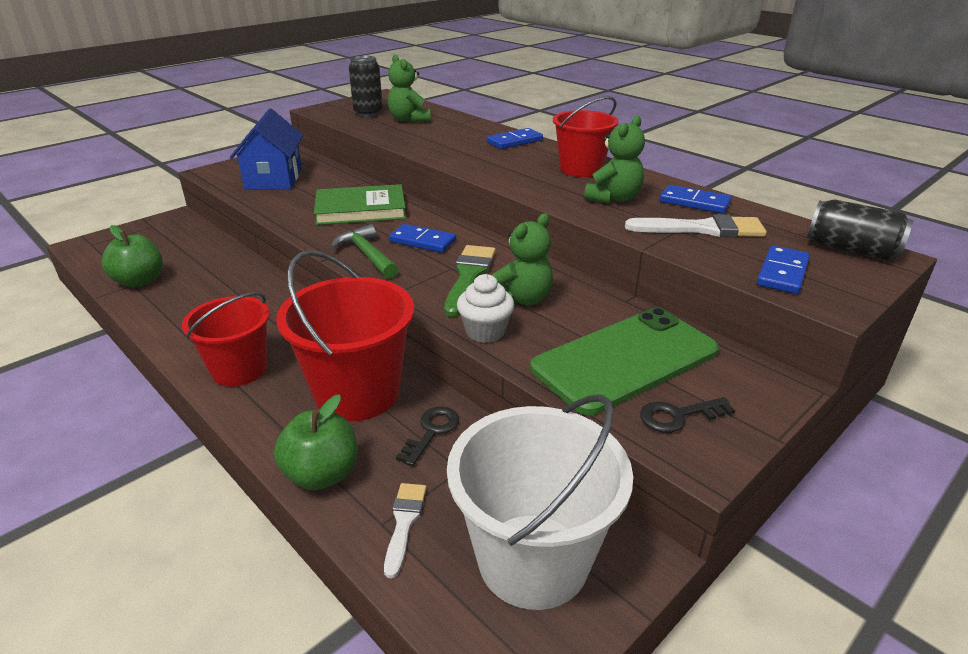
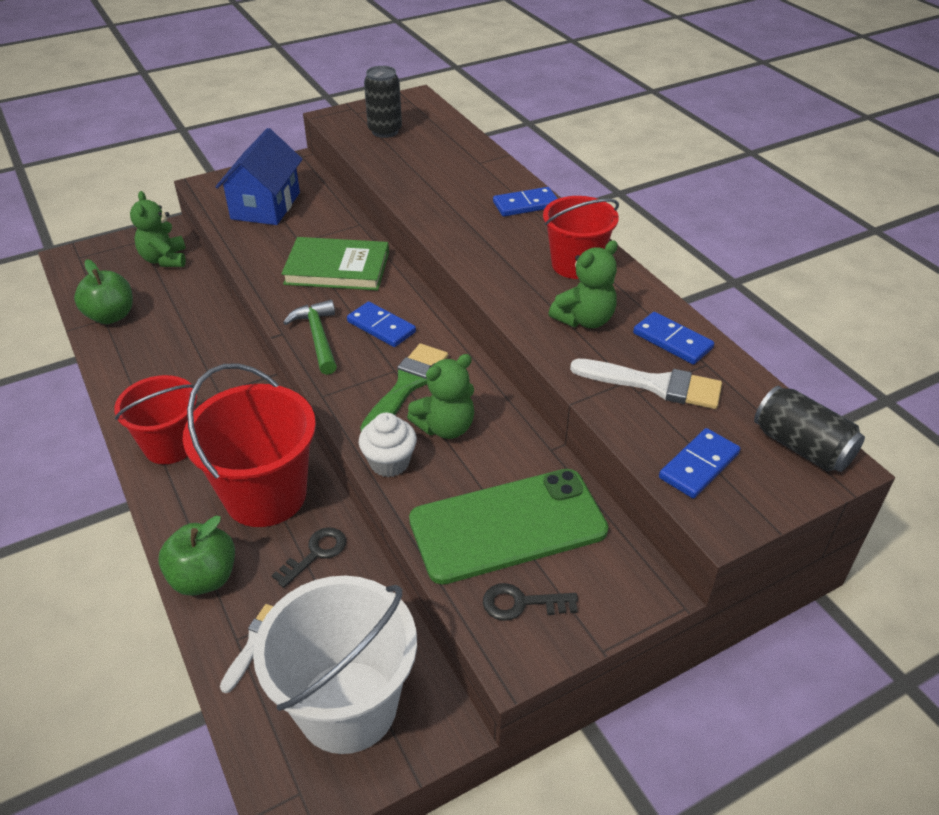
camera: 15 degrees right, 10 degrees up
(409, 120) = (425, 148): green teddy bear -> green teddy bear (164, 259)

